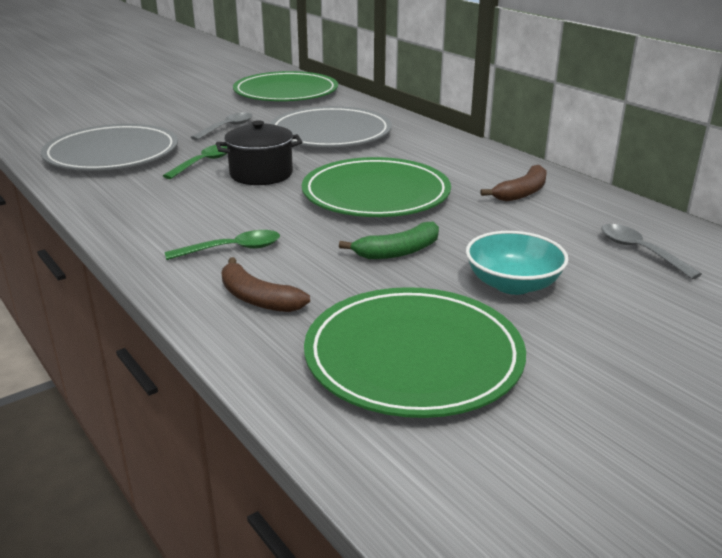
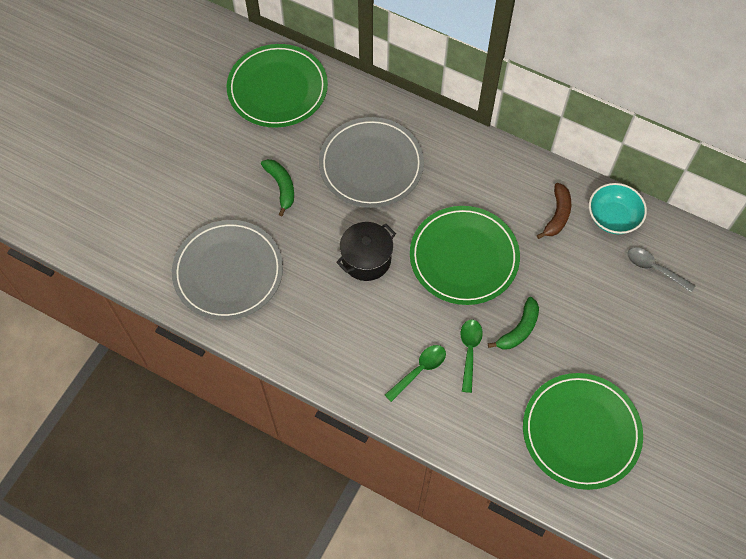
camera: 25 degrees left, 35 degrees up
(203, 163) = (310, 258): green spoon -> green spoon (469, 351)
(227, 128) = (281, 187): grey spoon -> green banana
(257, 298) = (470, 416): brown banana -> none
(513, 284) = (599, 339): turquoise bowl -> turquoise bowl (613, 217)

